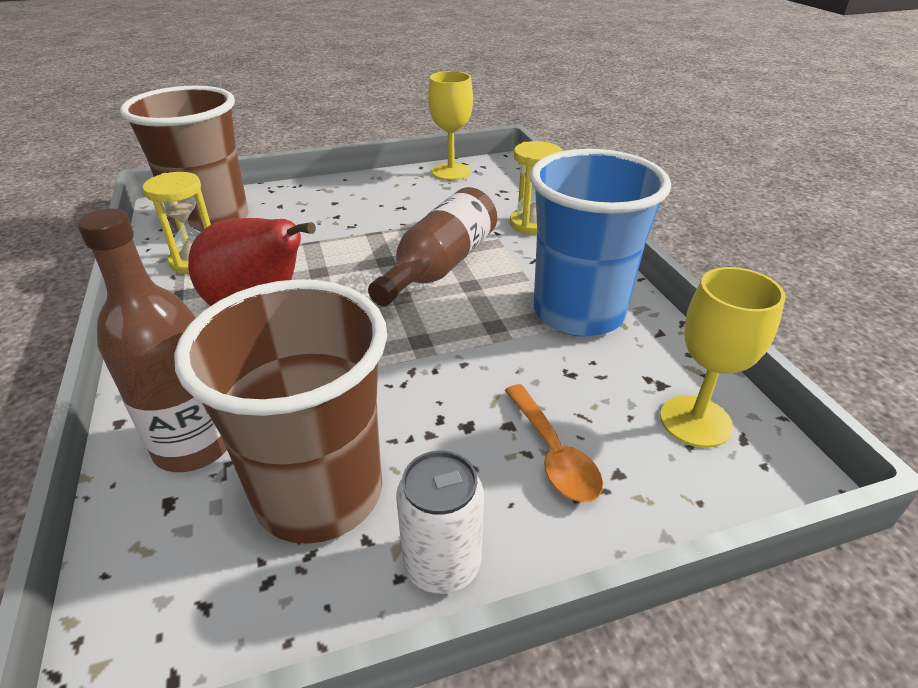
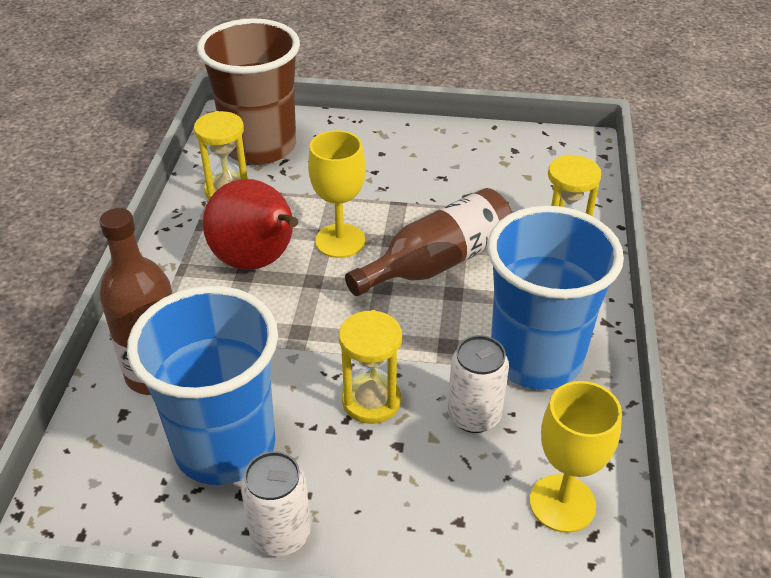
camera: 25 degrees right, 5 degrees up
(319, 493) = (225, 446): brown cup -> blue cup
(451, 172) = (522, 142): yellow goblet -> yellow goblet (340, 241)
(454, 394) = (371, 401): none -> yellow hourglass
(553, 454) = (417, 484): orange spoon -> none
(561, 375) = (474, 415): none -> white can

